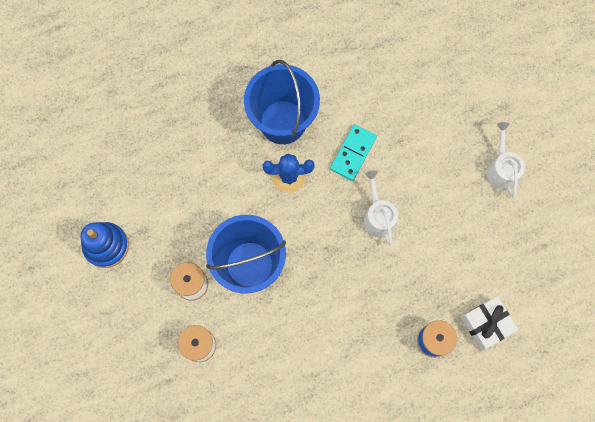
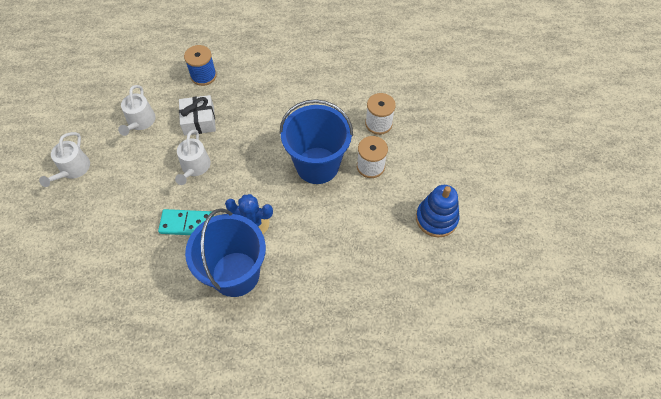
camera: 160 degrees left, 15 degrees down
(353, 153) = (187, 224): turquoise domino -> turquoise domino turned 45 degrees clockwise
(468, 250) = (140, 122): none -> white watering can
(486, 324) = (160, 74): white gift -> white gift (199, 121)

